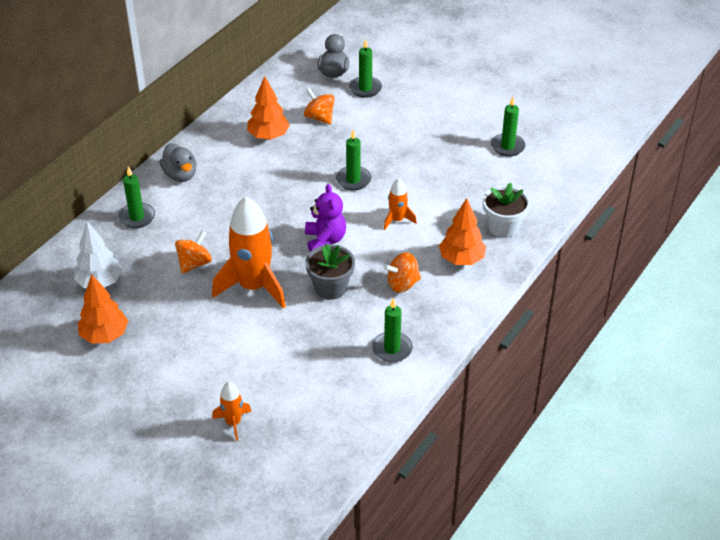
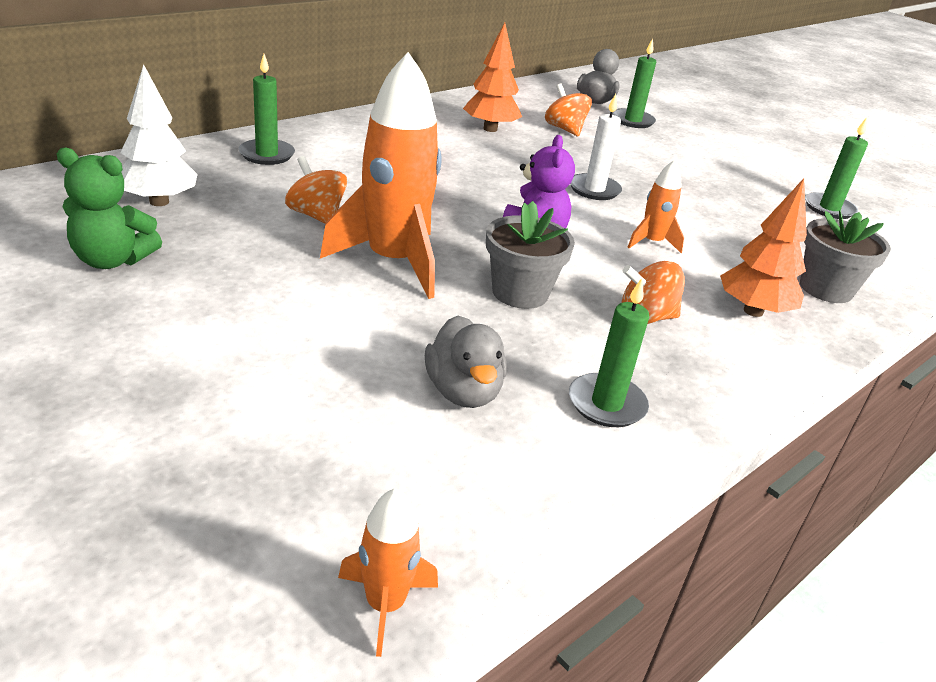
camera: 10 degrees right, 10 degrees down
(104, 335) = (112, 260): orange tree -> green teddy bear
(180, 175) = (353, 133): grey duck -> grey duck (463, 391)
(194, 263) = (316, 215): orange spinning top -> orange spinning top turned 90 degrees counterclockwise
(233, 423) = (242, 445): orange rocket -> orange rocket (385, 604)
(353, 180) = (594, 189): green candle -> white candle
(503, 227) = (826, 289): white flower pot -> grey flower pot

